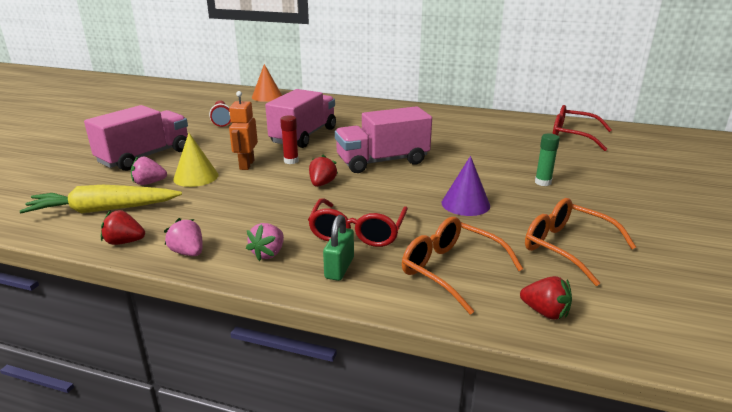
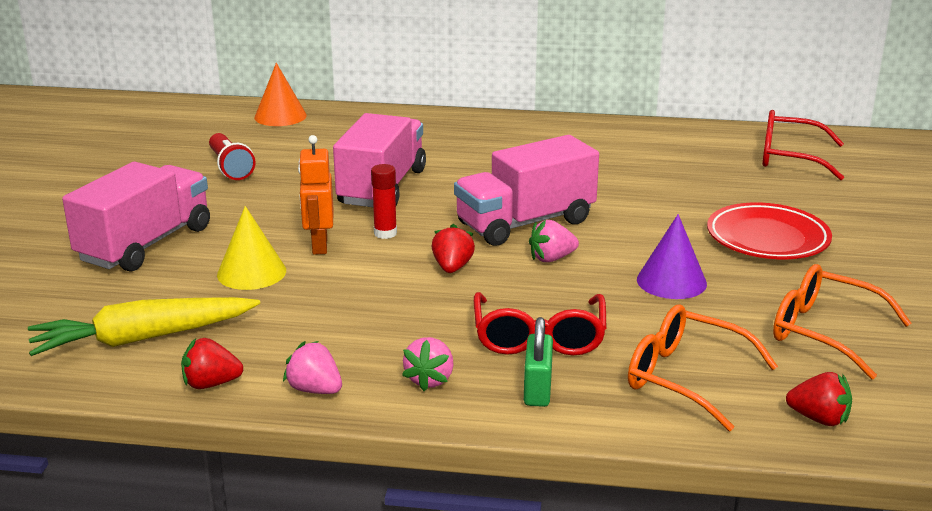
camera: 10 degrees left, 0 degrees up
(149, 183) = (184, 289): pink strawberry -> pink strawberry (551, 258)
(543, 182) = (767, 238): green glue stick -> red plate

